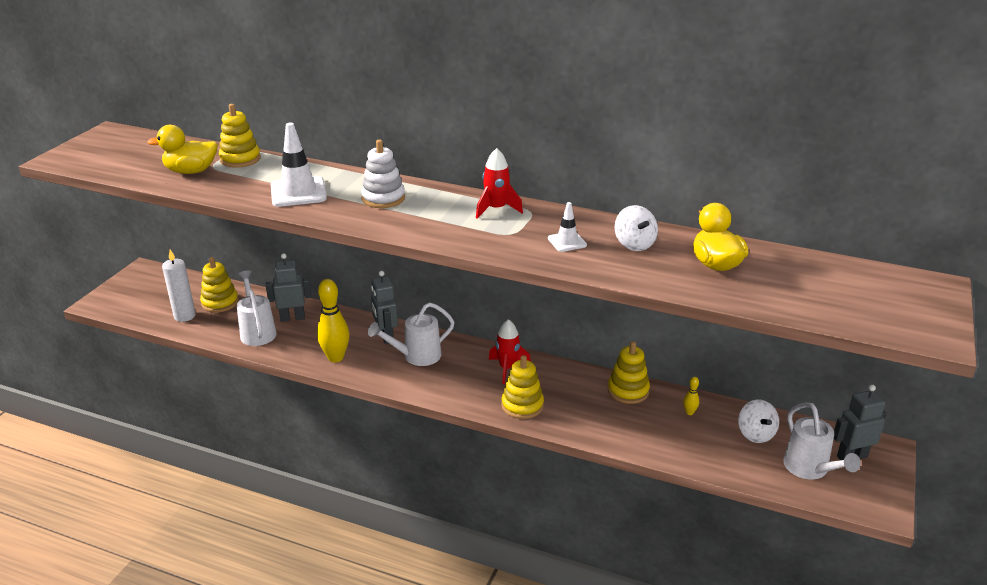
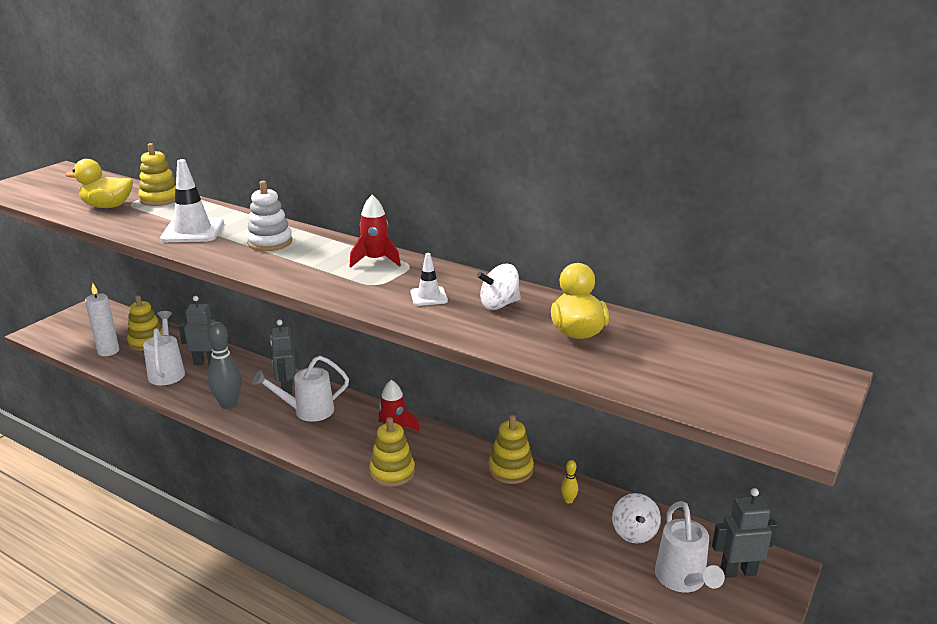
camera: 10 degrees right, 5 degrees down
(335, 357) = (228, 404): yellow bowling pin -> grey bowling pin
(634, 244) = (499, 305): white spinning top -> white spinning top turned 75 degrees clockwise

